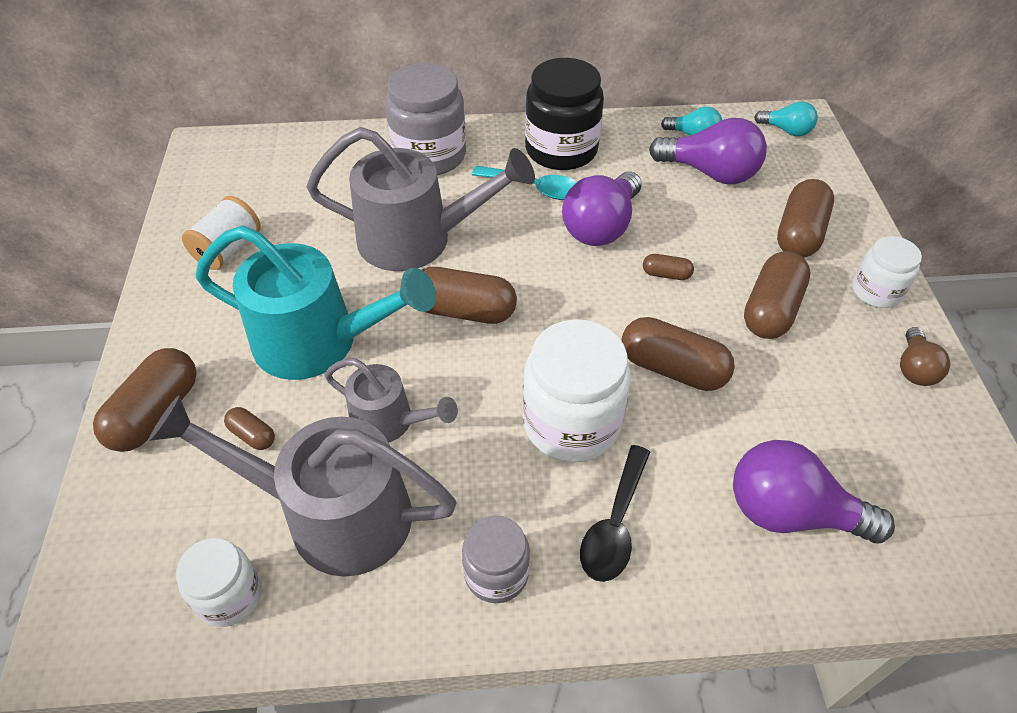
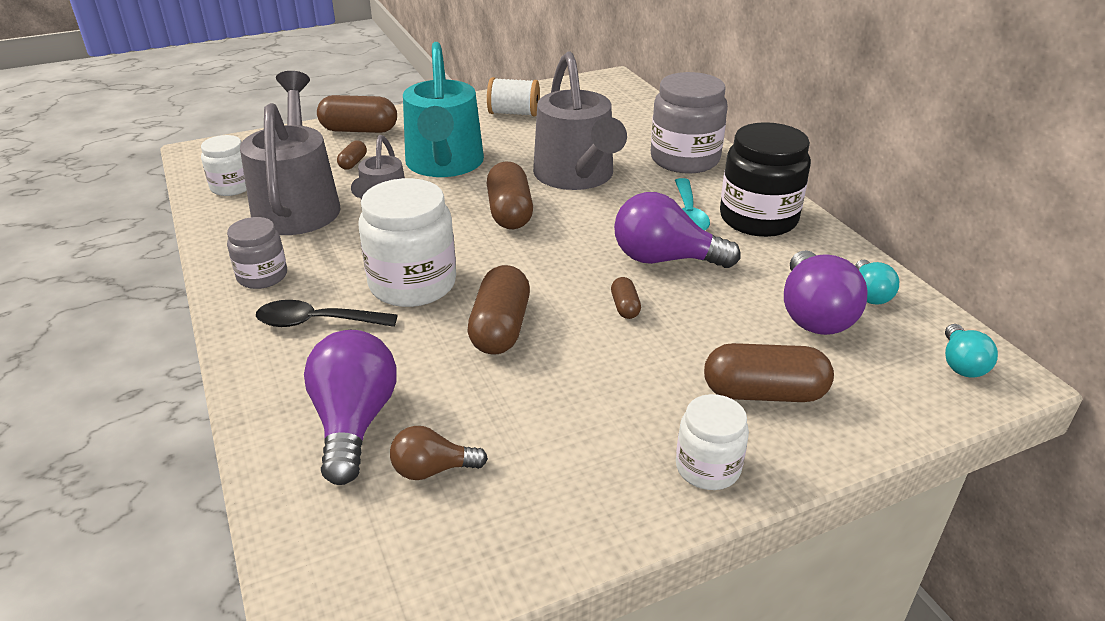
camera: 70 degrees right, 15 degrees down
(771, 310) = (619, 383): brown capsule -> none
(914, 368) = (593, 509): brown light bulb -> brown light bulb (432, 469)

